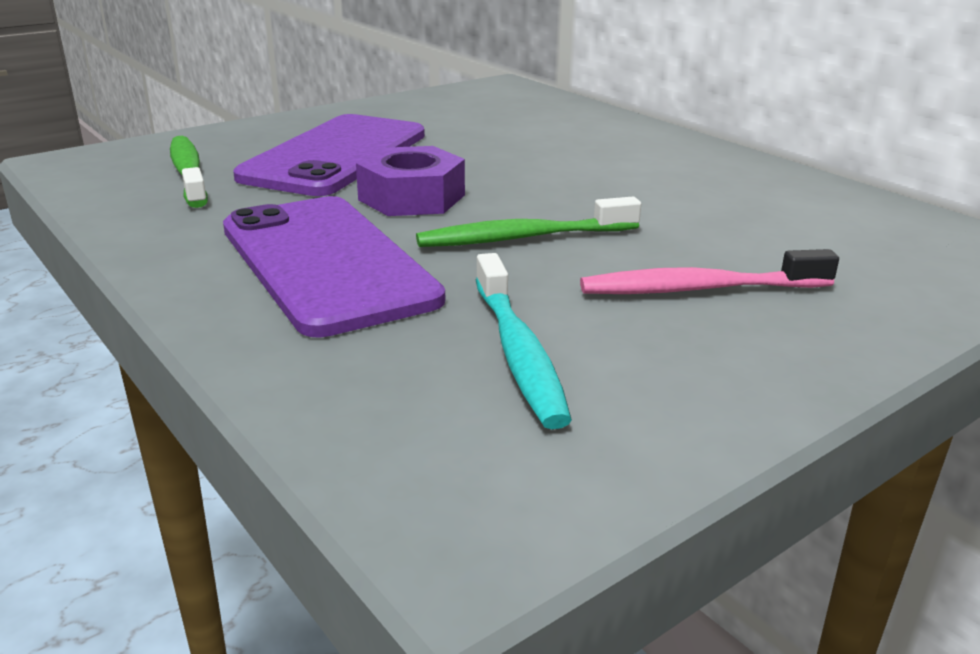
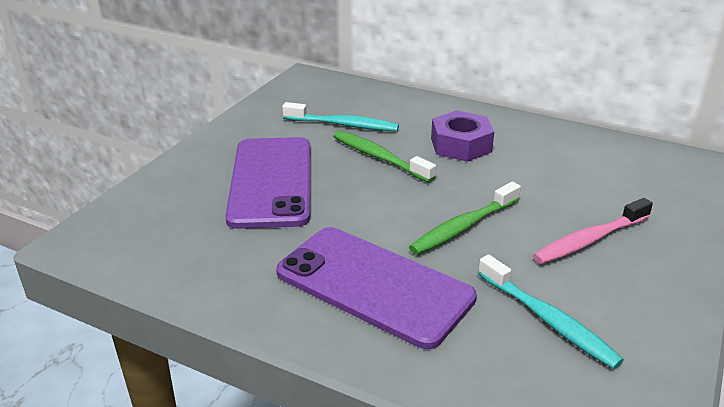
camera: 25 degrees left, 5 degrees up
(188, 172) = (186, 227): green toothbrush -> green toothbrush (379, 157)
(411, 197) = (363, 209): purple nut -> purple nut (461, 145)
(492, 126) = (343, 125): none -> turquoise toothbrush

